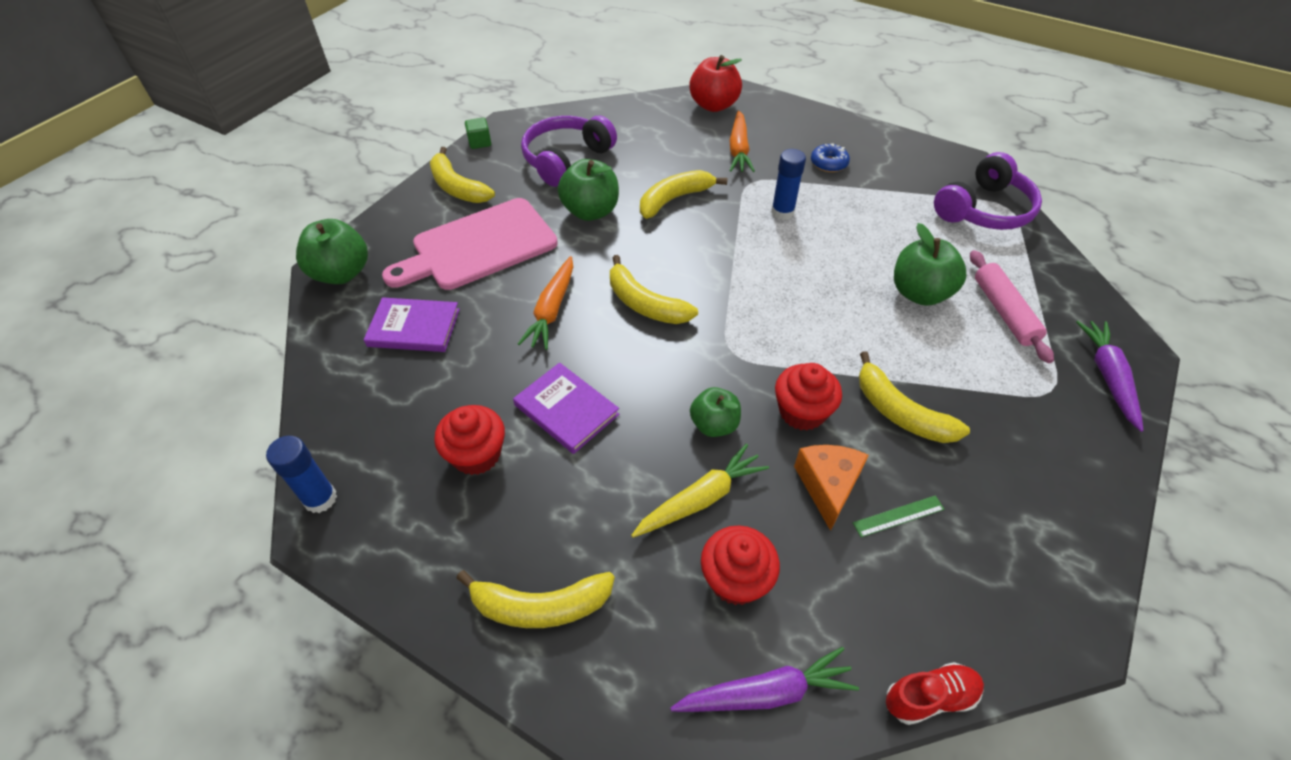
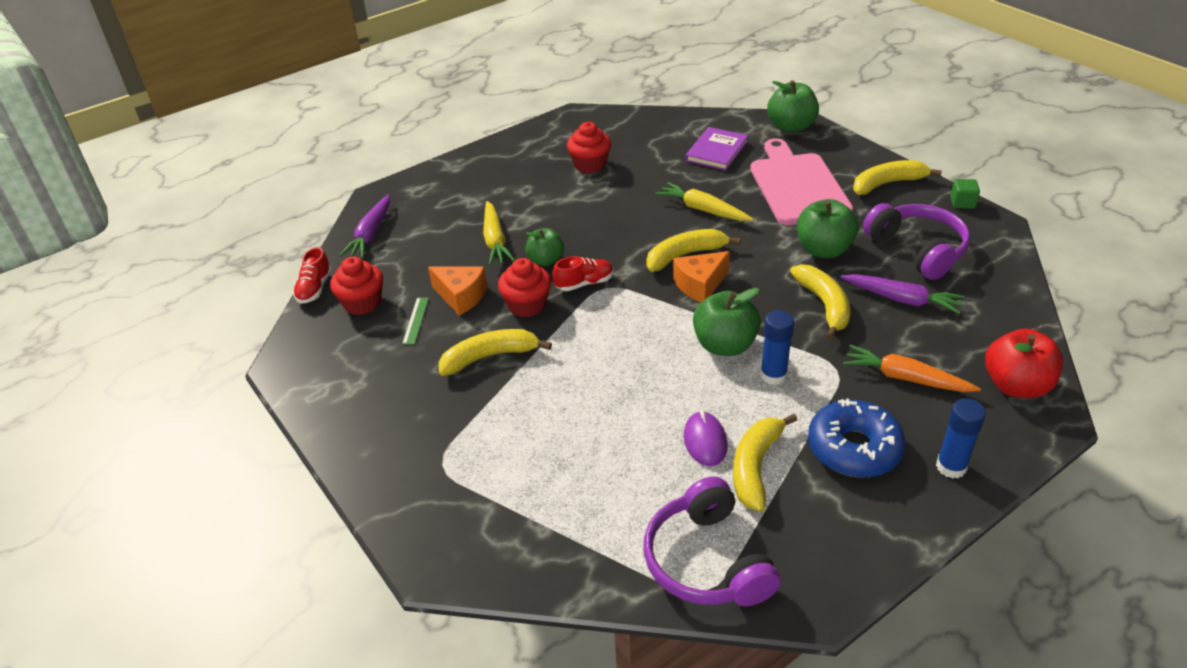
camera: 115 degrees right, 10 degrees down
(320, 499) = (595, 115): blue glue stick -> blue glue stick (951, 467)
(540, 606) = (477, 173): yellow banana -> yellow banana (755, 467)
(551, 310) = (703, 210): orange carrot -> yellow carrot
(566, 410) = (602, 201): purple book -> none
(688, 281) = (700, 285): none -> orange cheese
(735, 579) = (435, 240): red cupcake -> red cupcake (362, 303)
(736, 373) = (584, 283): none -> red shoe
(828, 163) = (854, 448): blue donut -> blue donut, size x1.85
(882, 234) = (705, 441): none -> purple mouse
(919, 293) = (605, 430): green apple -> green apple (725, 345)
(1004, 312) = (545, 484): pink rolling pin -> none
(1107, 377) = (425, 517): purple carrot -> purple carrot (901, 299)

